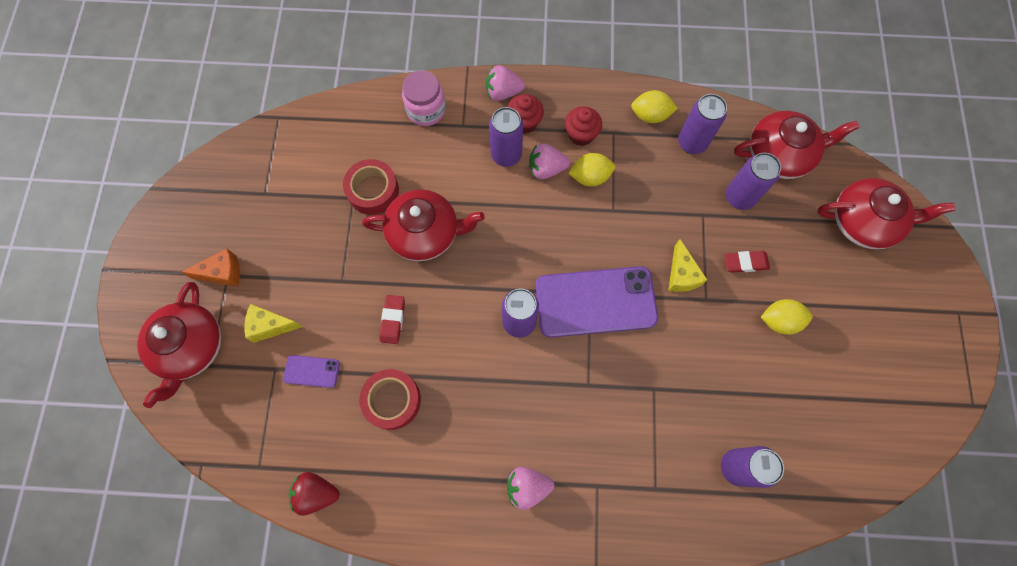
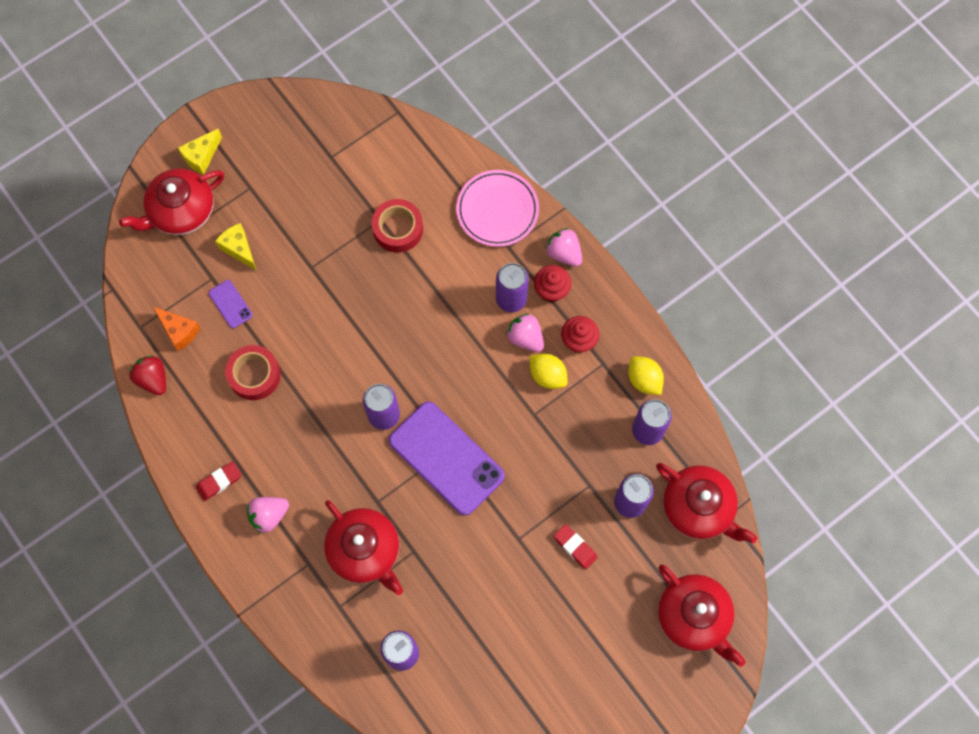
camera: 50 degrees right, 0 degrees up
(223, 273) = (249, 183): orange cheese -> orange cheese (179, 331)
(393, 320) = (311, 327): red eraser -> red eraser (219, 482)
(425, 233) = (396, 293): red teapot -> red teapot (365, 550)
(426, 110) = (497, 210): pink jar -> pink plate
(527, 487) = (269, 515): pink strawberry -> pink strawberry turned 75 degrees counterclockwise
(681, 275) = (522, 505): yellow cheese -> yellow cheese (201, 156)
(779, 320) = (547, 607): yellow lemon -> none

